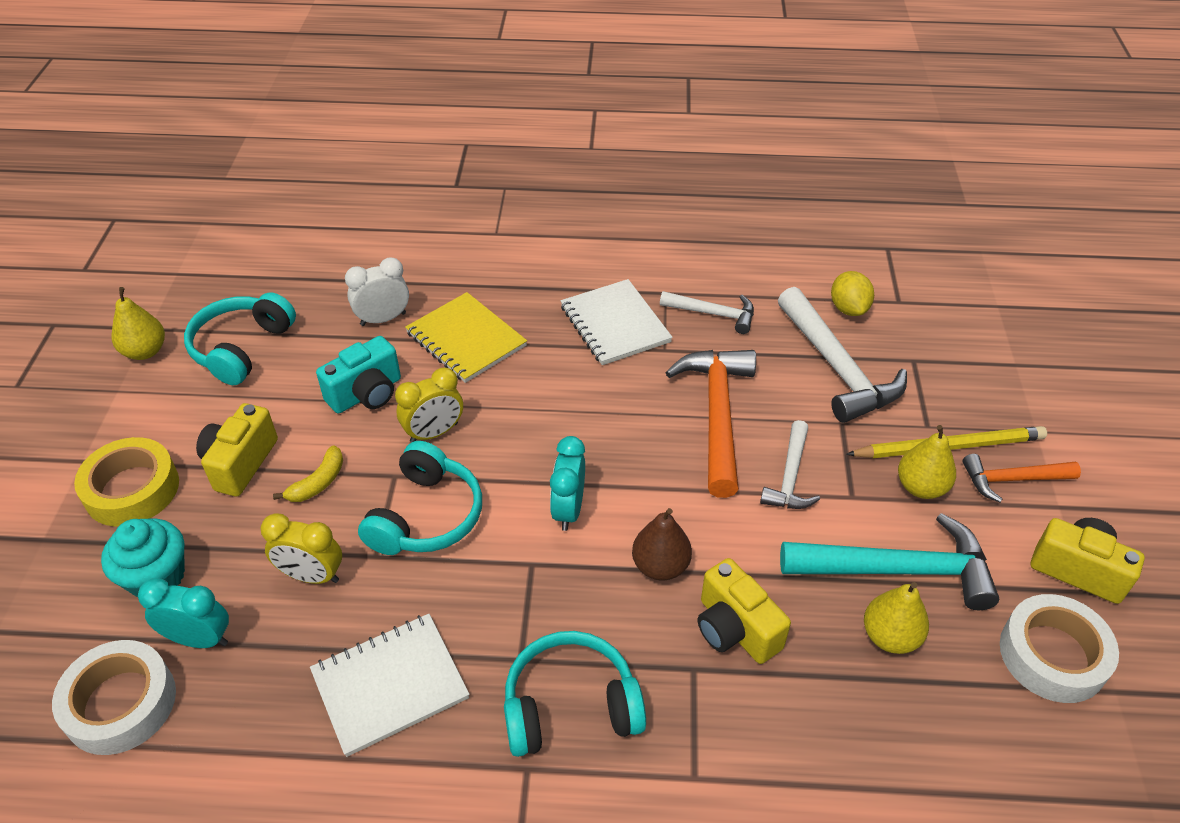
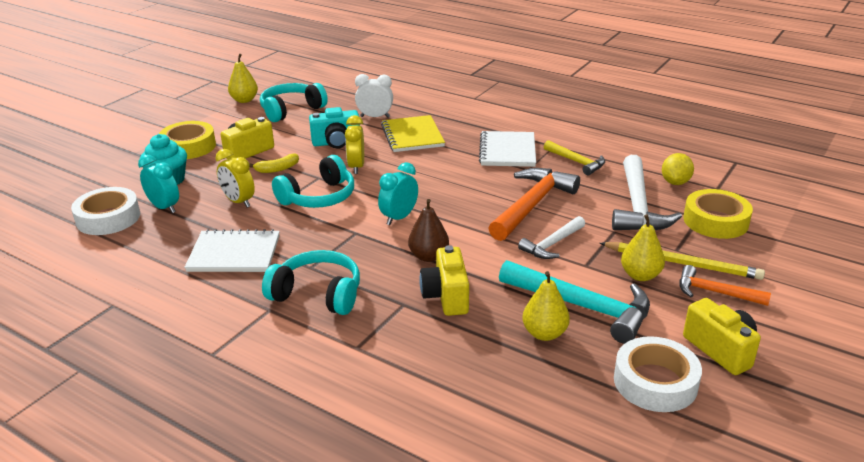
camera: 30 degrees right, 15 degrees down
(434, 433) = (356, 167): yellow clock -> yellow clock turned 90 degrees clockwise
(713, 314) = (576, 162): white hammer -> yellow hammer
(934, 359) = (715, 221): none -> yellow tape

